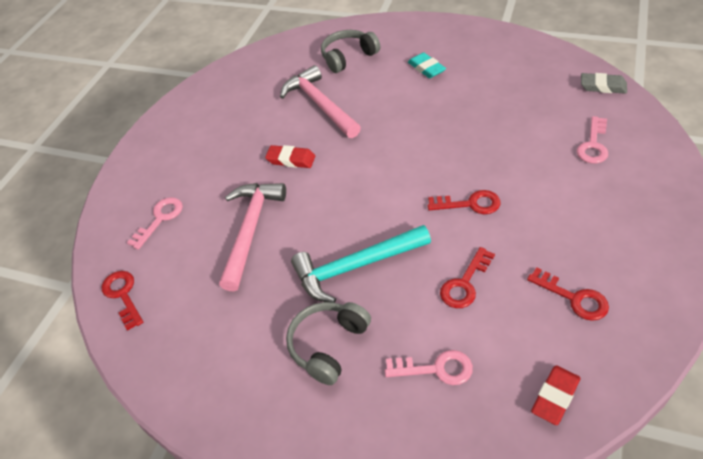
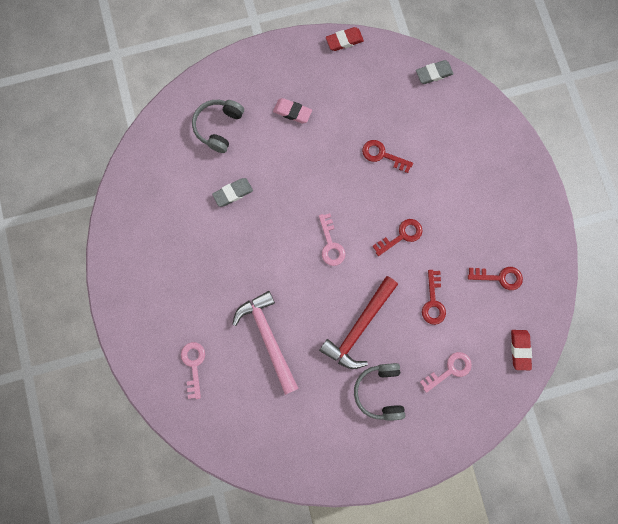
camera: 40 degrees left, 30 degrees up
(123, 295) = (220, 436): red key -> red key (382, 155)
(291, 159) = (250, 260): red eraser -> red eraser (344, 41)
(320, 104) = (233, 193): pink hammer -> grey eraser
(355, 267) = (359, 327): turquoise hammer -> red hammer
(426, 68) = (292, 112): turquoise eraser -> pink eraser
(593, 145) = (454, 139): pink key -> pink key (331, 244)

